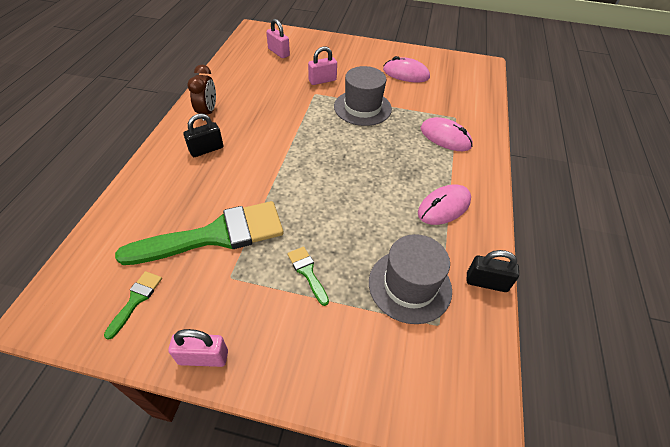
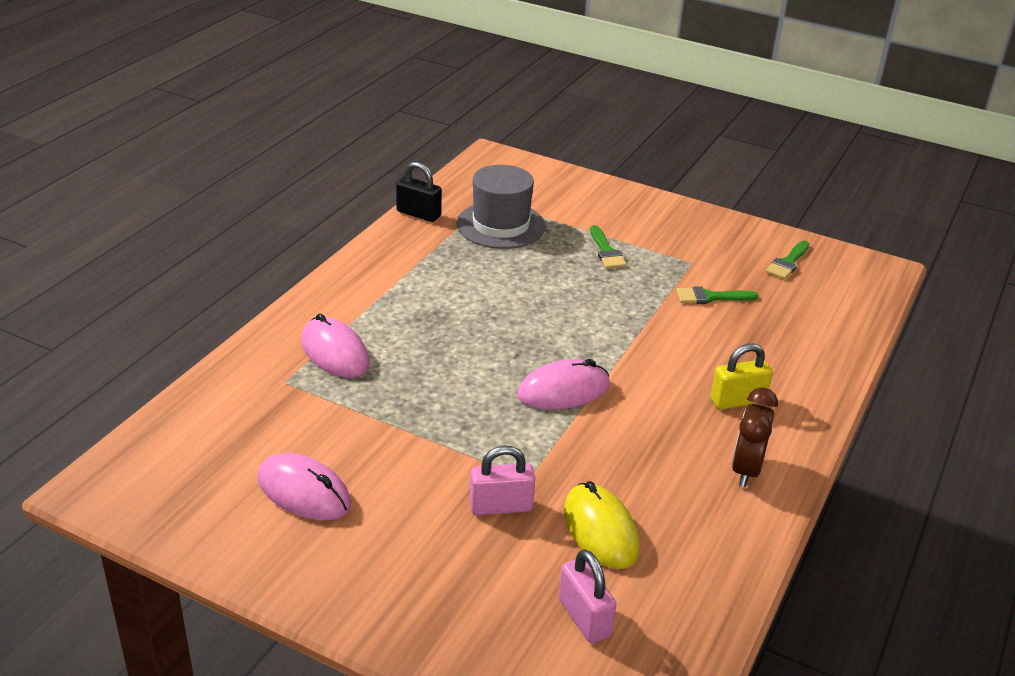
camera: 165 degrees left, 15 degrees down
(203, 357) = (713, 220): pink padlock -> none
(206, 149) = (737, 401): black padlock -> yellow padlock
(216, 235) = (710, 297): green brush -> green brush, size x0.42
(277, 78) = (600, 530): none -> yellow mouse
(362, 107) = (445, 428): grey hat -> none
(444, 207) = (412, 274): pink mouse -> pink mouse (563, 390)

